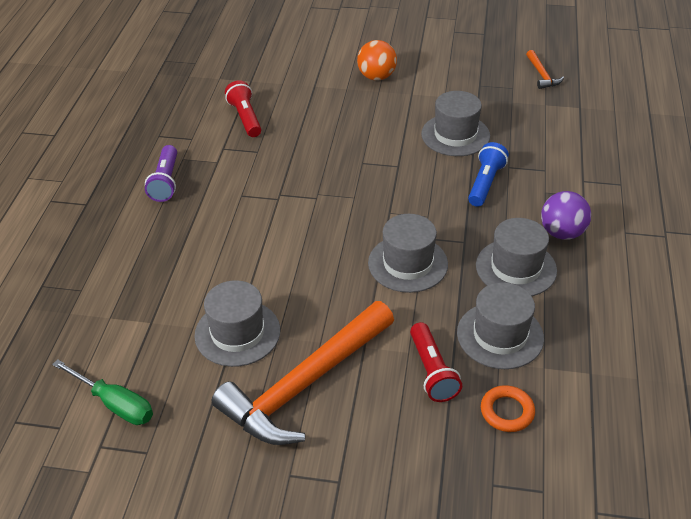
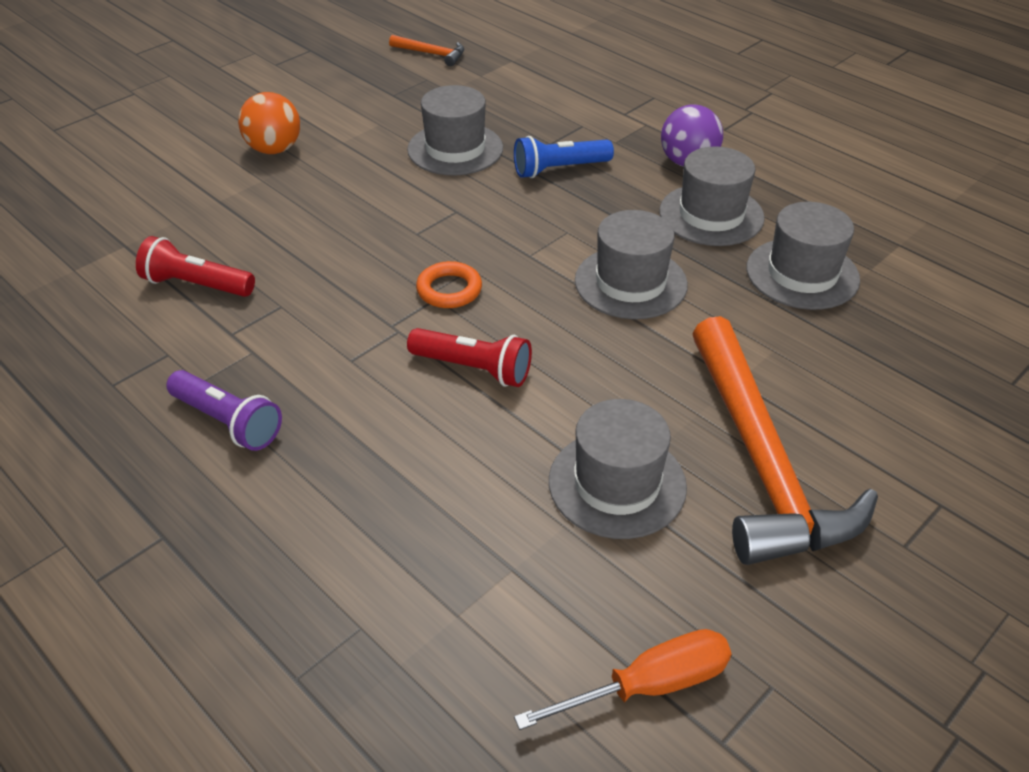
camera: 55 degrees left, 0 degrees up
(115, 404) = (648, 685): green screwdriver -> orange screwdriver
(432, 371) = (818, 347): red flashlight -> red flashlight (473, 369)
(485, 183) = (559, 169): blue flashlight -> blue flashlight turned 75 degrees counterclockwise
(507, 411) = (916, 323): orange ring -> orange ring (449, 290)

